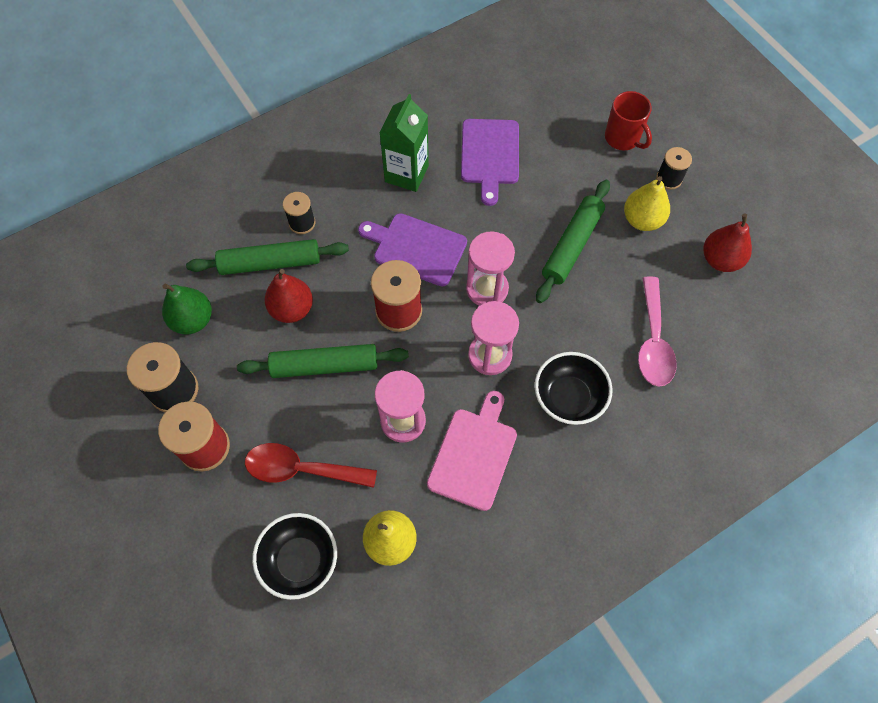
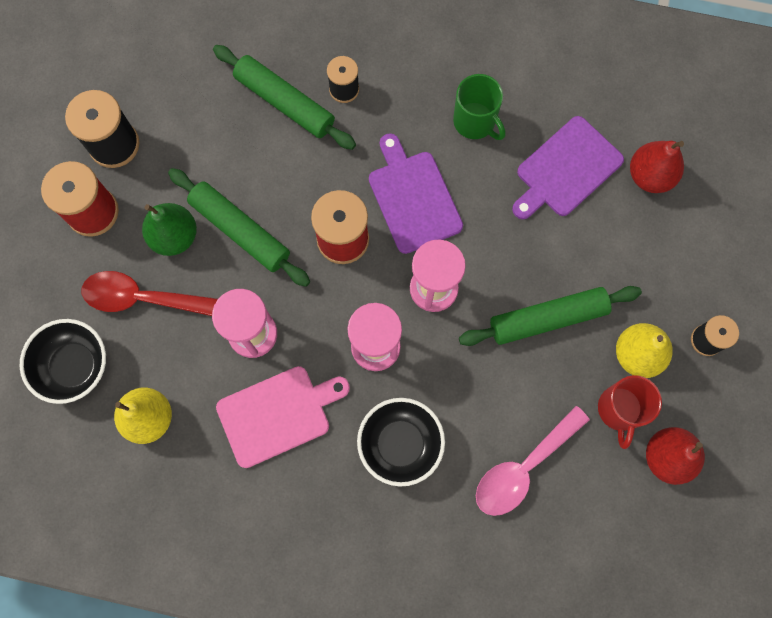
camera: 45 degrees right, 10 degrees up
(193, 320) = (181, 98): green pear -> green pear (174, 236)
(292, 309) = (262, 159): red pear -> red pear (649, 176)
(302, 469) = (143, 298): red spoon -> red spoon turned 45 degrees counterclockwise
(406, 174) = (475, 122): green carton -> green mug
(623, 138) = (707, 263): red mug -> red mug (619, 410)

